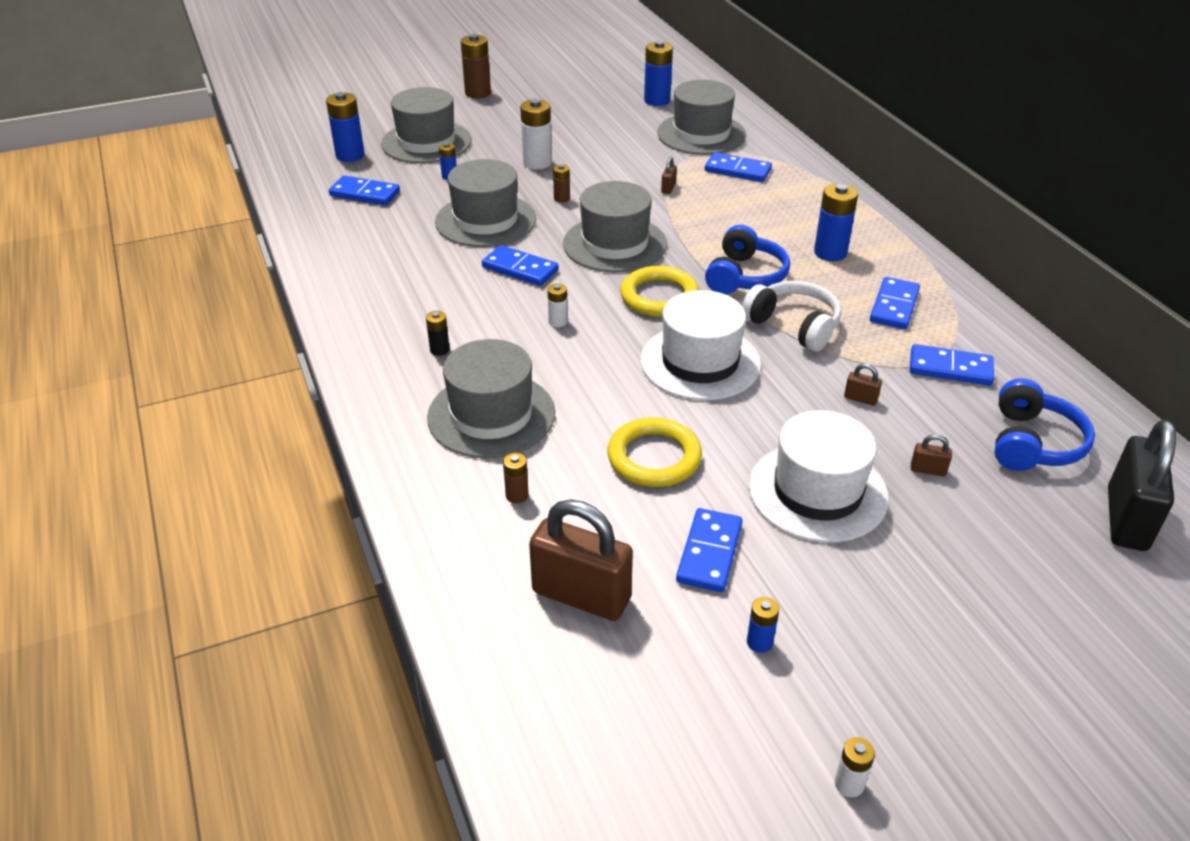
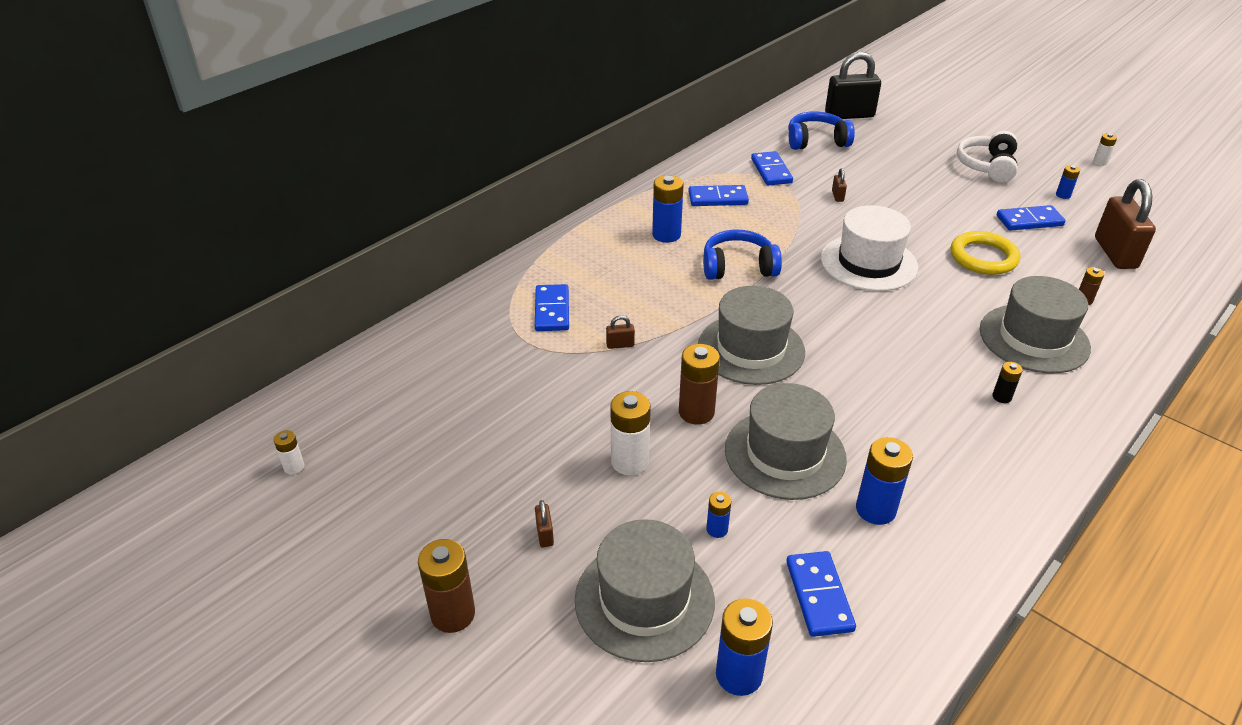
camera: 115 degrees left, 0 degrees up
(520, 269) = (845, 394): blue domino -> none
(558, 321) = (895, 344): white battery -> white battery (294, 467)
(561, 199) = (696, 412): brown battery -> brown battery, size x1.88
(657, 100) = (401, 413): blue battery -> blue battery (875, 509)
(659, 296) = (808, 302): yellow ring -> none
(701, 134) = (480, 354): grey hat -> none
(793, 326) = (783, 233): white headphones -> white headphones (987, 166)
(817, 491) = (938, 197): white hat -> none
(928, 470) = (877, 167): brown padlock -> brown padlock (544, 534)

